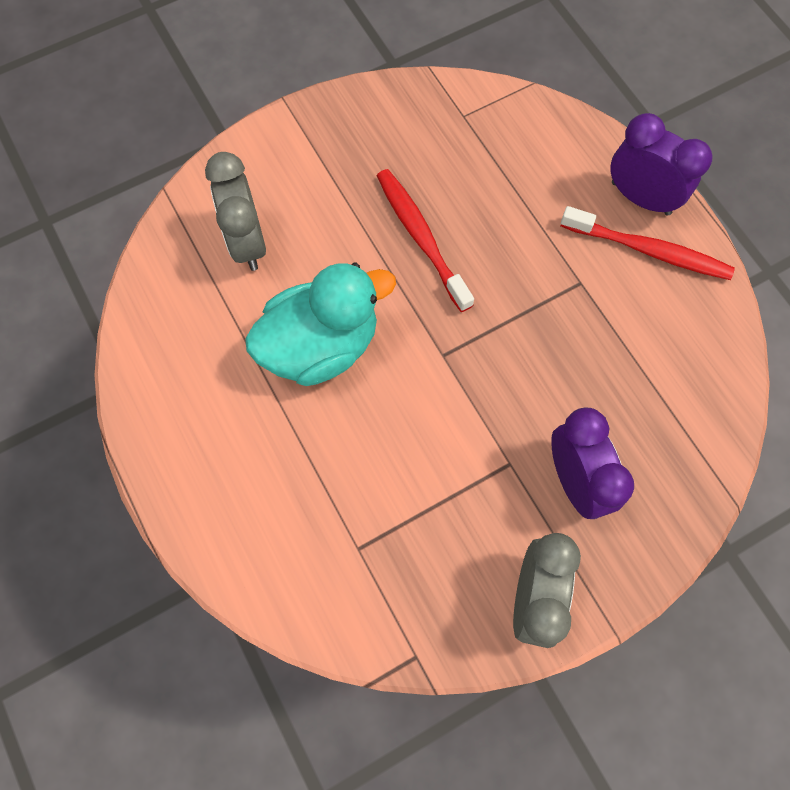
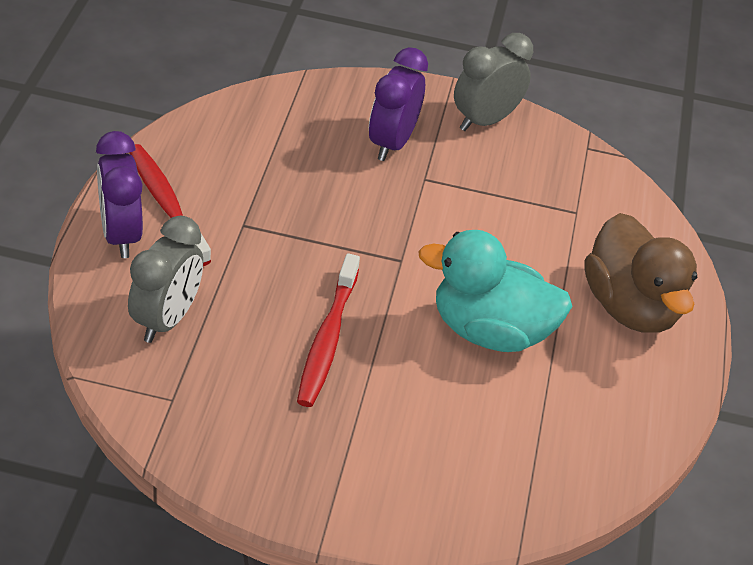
camera: 145 degrees left, 25 degrees down
(233, 471) = (630, 307): none -> brown duck
(247, 242) = (480, 447): grey clock -> grey clock (166, 319)

